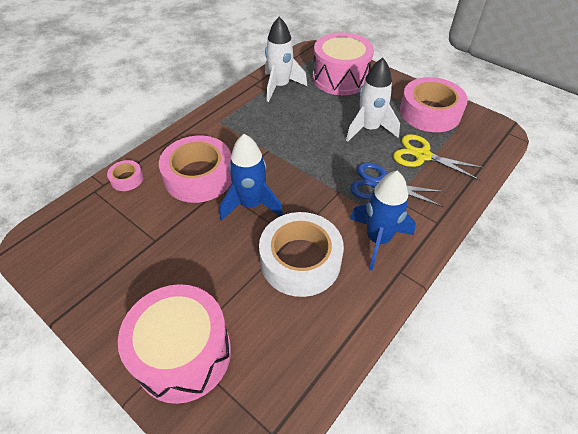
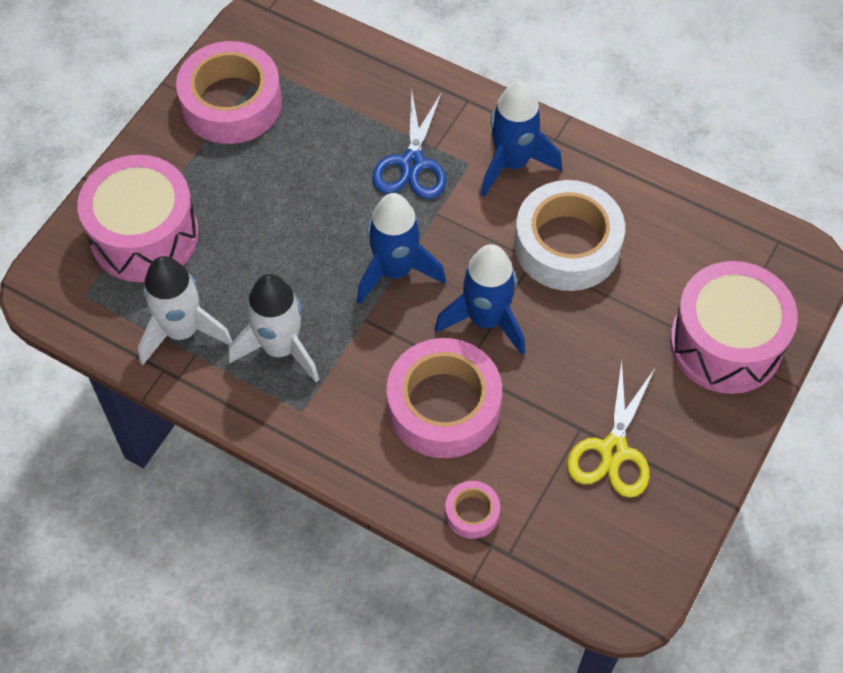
camera: 100 degrees left, 10 degrees up
(298, 167) = (395, 271): none -> blue rocket
(369, 129) = (287, 183): white rocket -> white rocket (280, 348)
(422, 155) = (339, 114): yellow scissors -> yellow scissors (613, 451)

